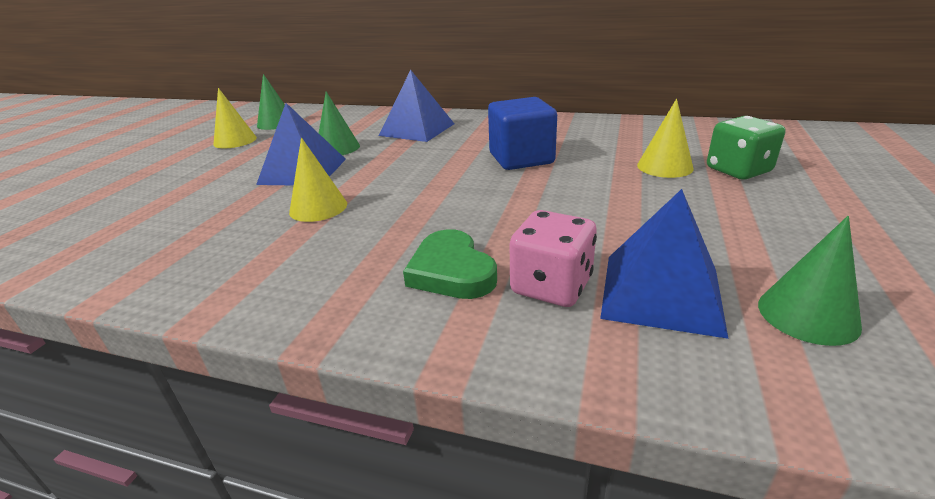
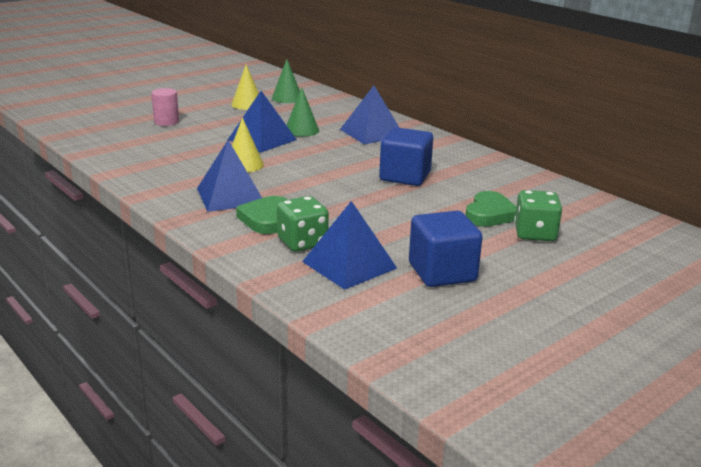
camera: 30 degrees right, 5 degrees down
(140, 189) = (166, 122): none -> pink cylinder
(354, 257) = (230, 196): none -> blue pyramid
(551, 286) = (302, 242): pink dice -> green dice
(664, 166) = (489, 214): yellow cone -> green heart
(765, 252) = (442, 272): none -> blue cube
(807, 315) = (401, 298): green cone -> none

